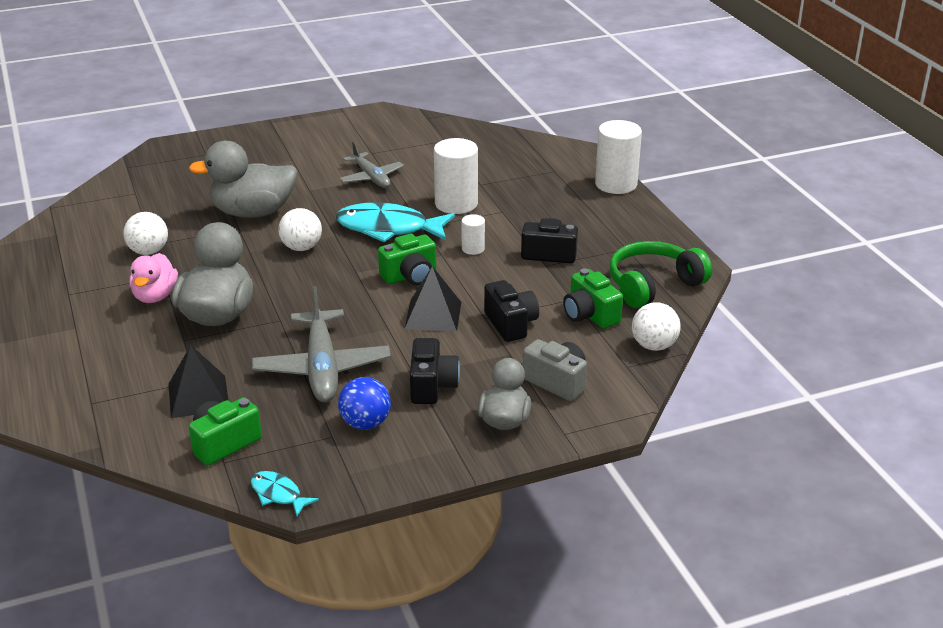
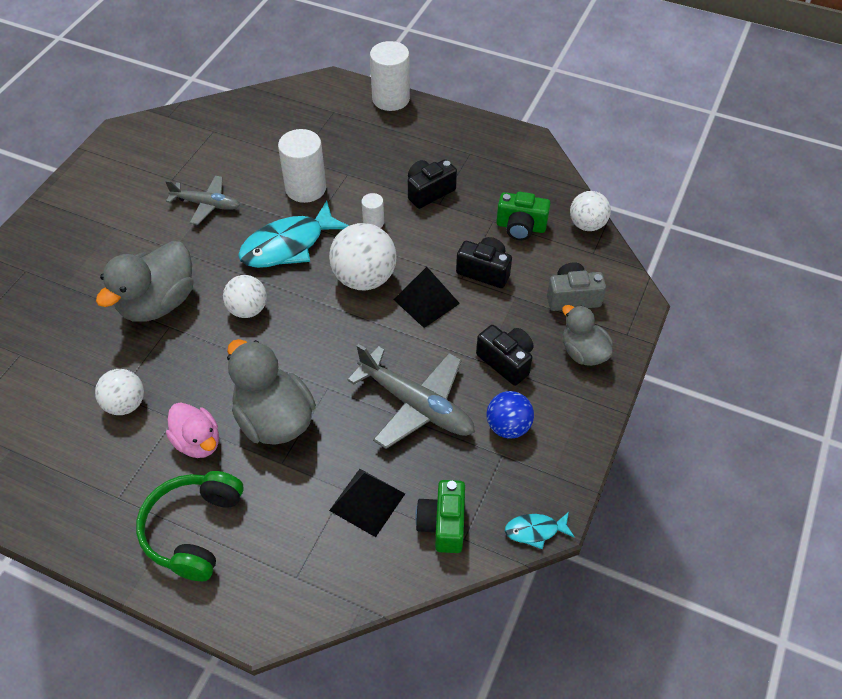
camera: 45 degrees left, 20 degrees up
(410, 276) = (364, 278): green camera -> white ball
(653, 285) = (525, 174): green headphones -> green headphones (194, 530)

